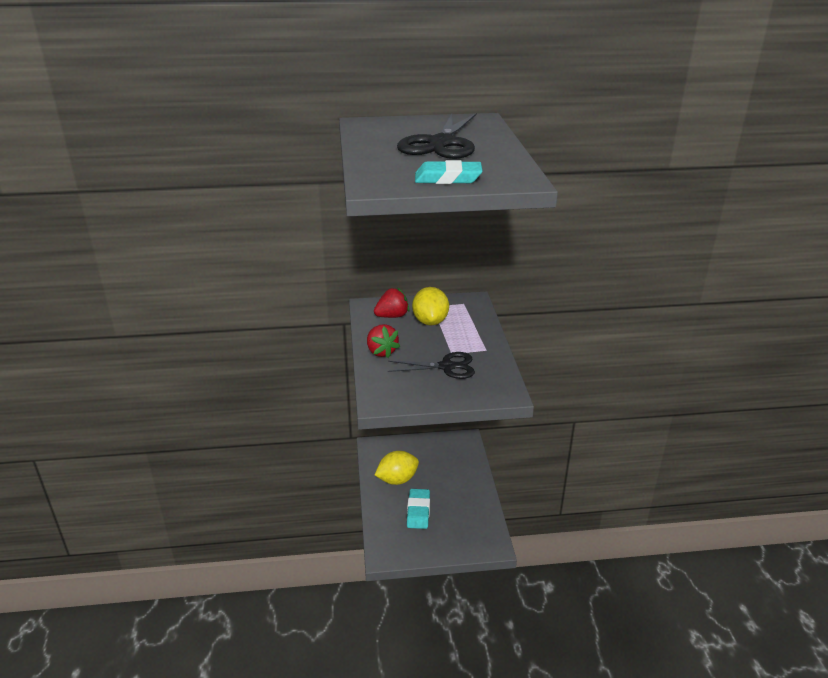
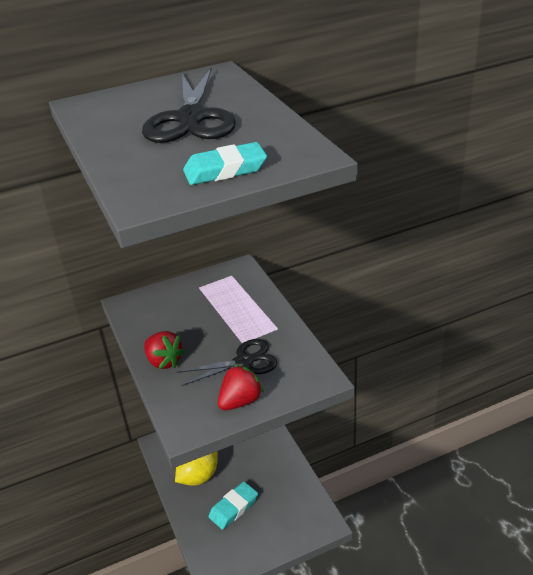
camera: 15 degrees left, 5 degrees up
(392, 316) = (159, 311): red strawberry -> red strawberry (240, 401)
(418, 511) = (233, 508): turquoise eraser -> turquoise eraser turned 60 degrees clockwise
(430, 321) = (204, 307): yellow lemon -> none

